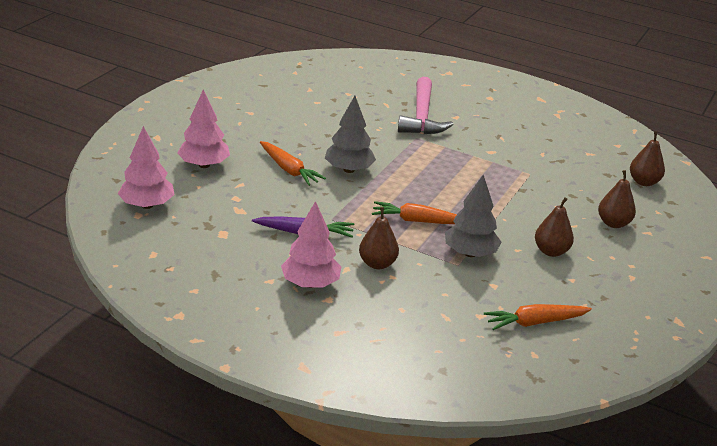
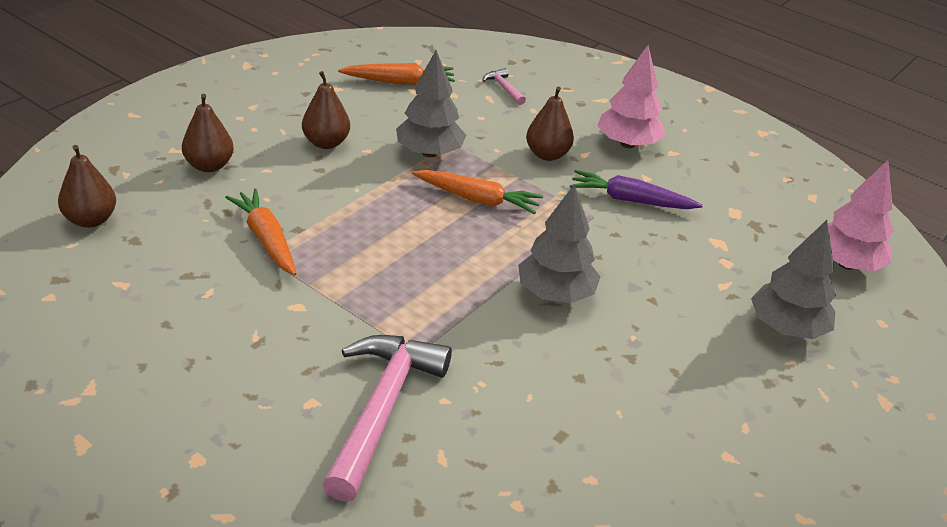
camera: 170 degrees left, 5 degrees up
(204, 165) = (787, 328): pink tree -> grey tree
(289, 170) = (650, 304): orange carrot -> orange carrot (266, 239)
(437, 331) = (504, 88): none -> pink hammer

